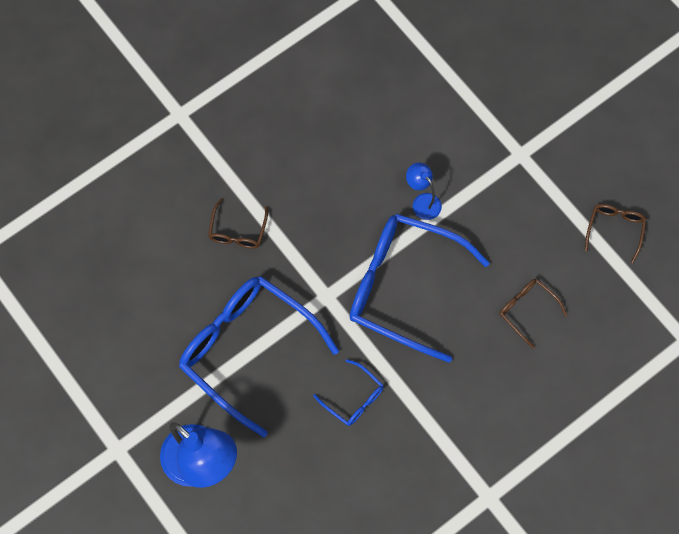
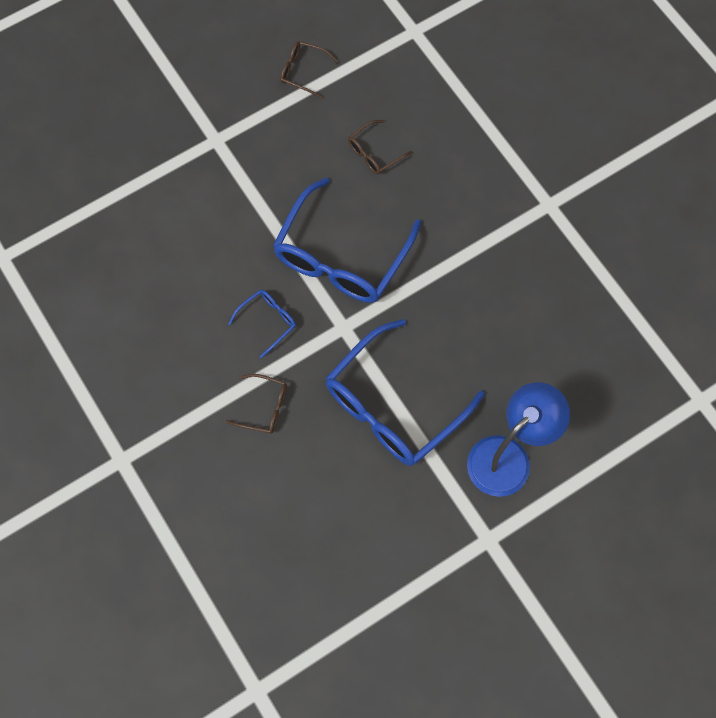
camera: 85 degrees left, 0 degrees up
(354, 398) = (449, 310): blue glasses -> blue glasses (268, 321)
(422, 201) = (254, 231): blue lamp -> none

